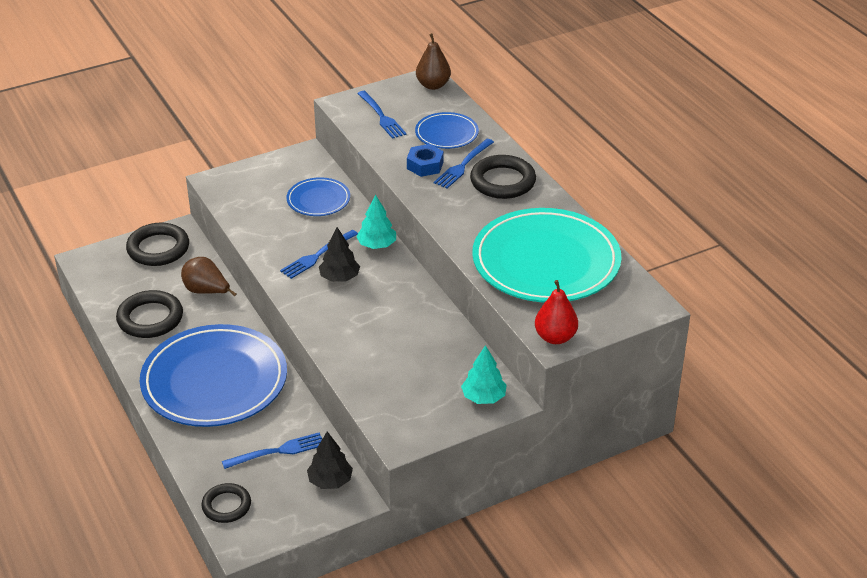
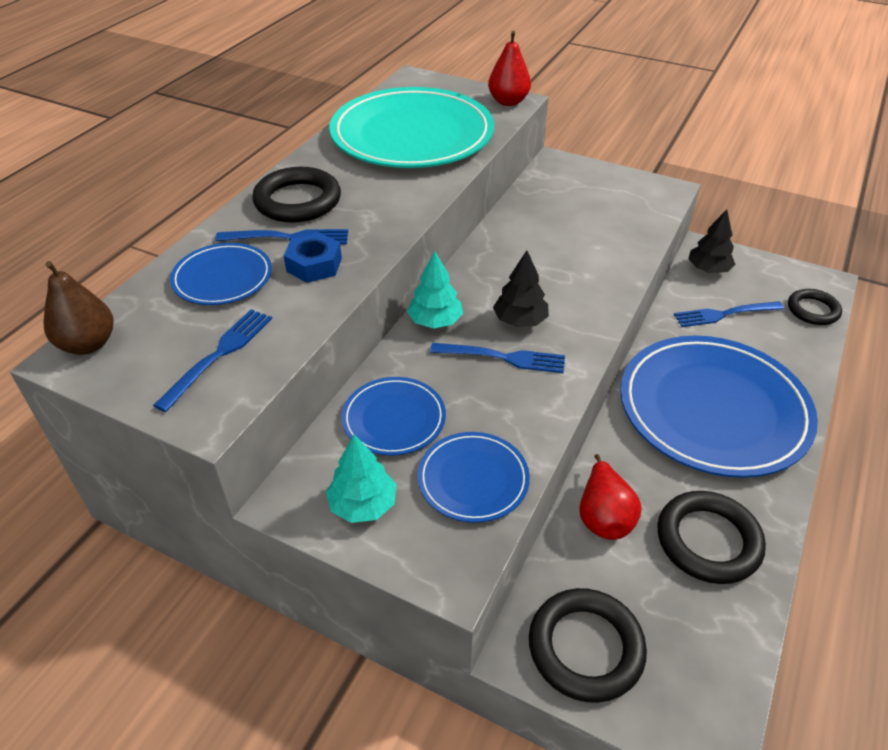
camera: 125 degrees left, 5 degrees up
(206, 291) = (603, 517): brown pear -> red pear
(252, 207) = (473, 479): none -> blue plate
(277, 451) = (725, 314): blue fork -> blue fork turned 45 degrees counterclockwise
(483, 397) = (567, 172): turquoise tree -> turquoise tree (363, 504)

